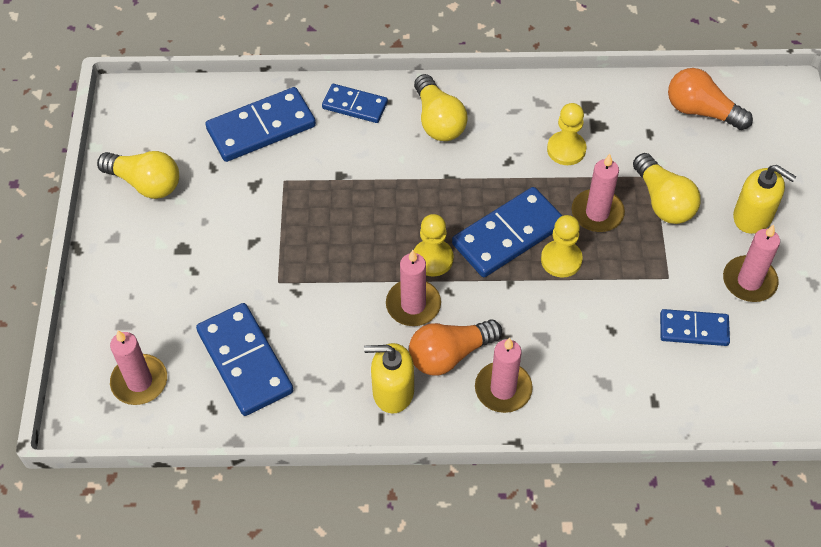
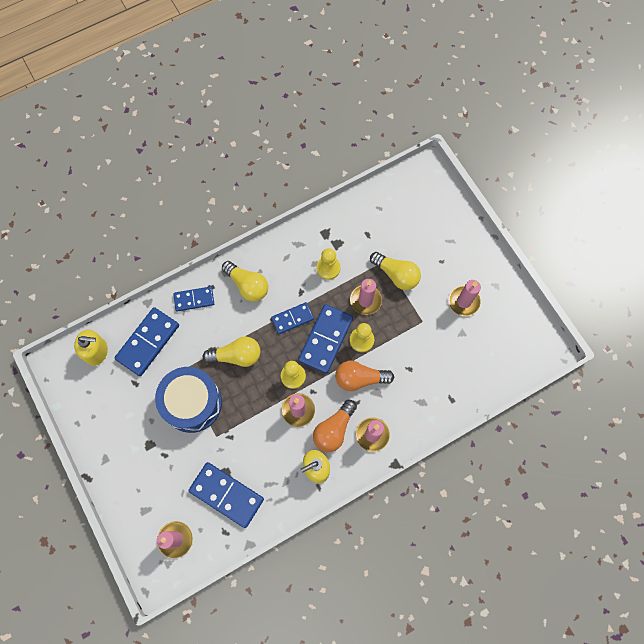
camera: 30 degrees left, 15 degrees up
(145, 183) = (101, 414): yellow light bulb -> yellow light bulb (236, 356)
(272, 226) = (192, 403): none -> blue drum
(694, 329) = (450, 346): blue domino -> blue domino (292, 318)
(701, 111) = (388, 206): orange light bulb -> orange light bulb (360, 378)
(753, 216) = (447, 260): yellow soap dispenser -> yellow soap dispenser (96, 352)

